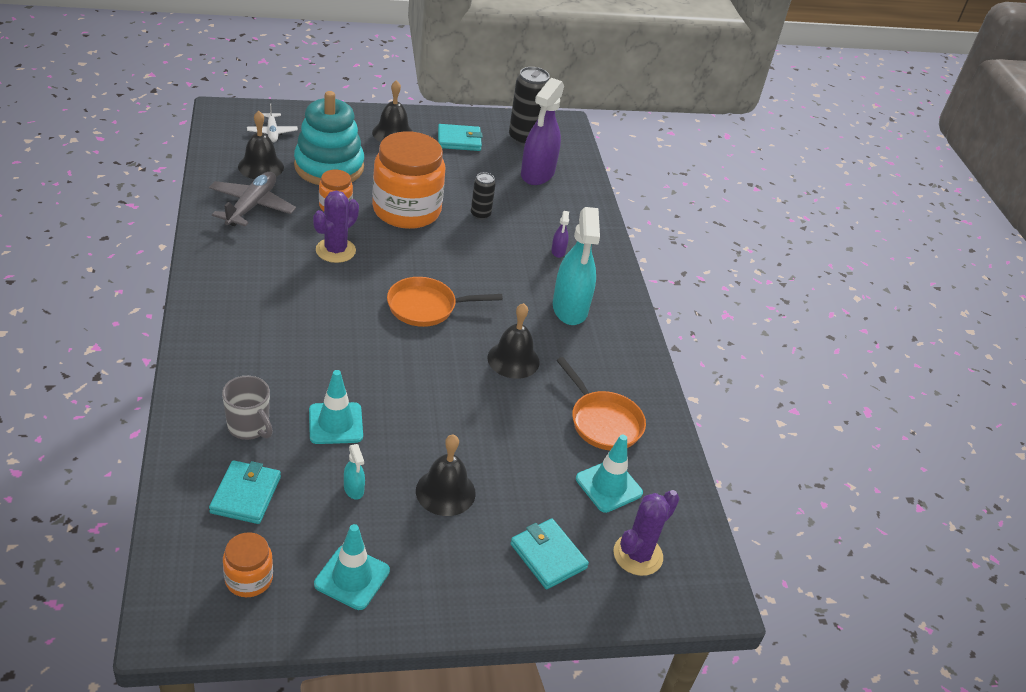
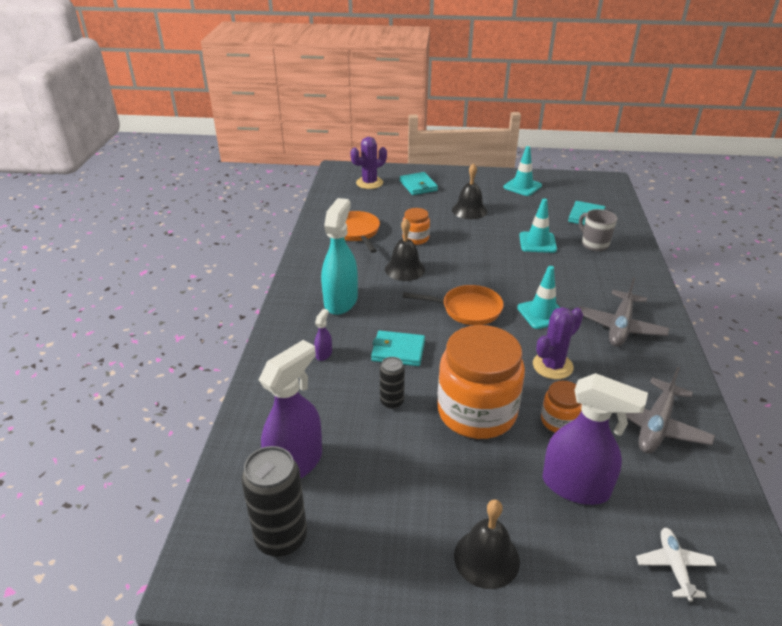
camera: 160 degrees left, 5 degrees down
(249, 579) = (575, 189): orange jar -> orange jar (415, 238)
(253, 296) = (620, 326): none -> grey plane
(261, 166) = (666, 491): black bell -> none
(329, 167) = (576, 487): turquoise stacking toy -> purple spray bottle
(354, 489) = (523, 214): turquoise spray bottle -> none
(459, 140) = (385, 538): turquoise wallet -> turquoise wallet (398, 351)
(608, 486) = (370, 206): turquoise traffic cone -> turquoise traffic cone (542, 313)

